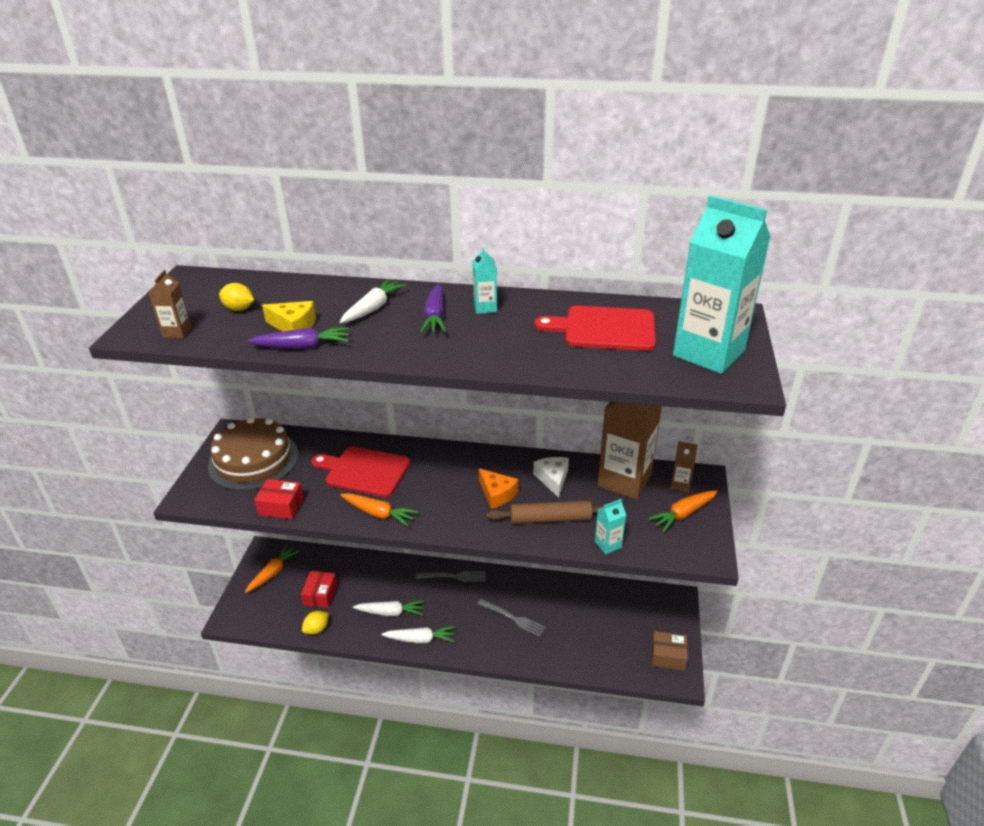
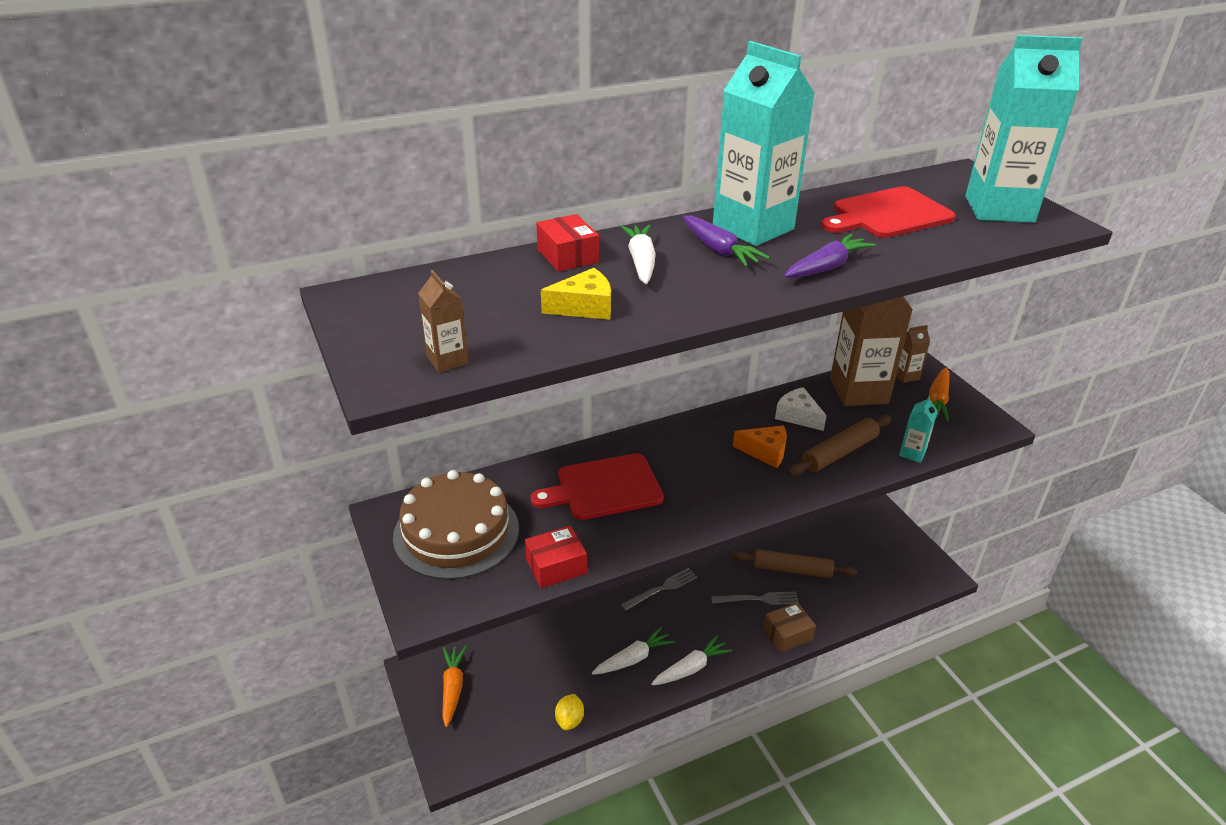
camera: 35 degrees left, 0 degrees up
(239, 309) = (482, 310): yellow lemon -> none
(302, 346) = (631, 324): purple carrot -> purple carrot (826, 267)
(320, 595) = (536, 682): red box -> red box (567, 256)
(378, 513) = (673, 523): orange carrot -> none
(485, 308) = (753, 228): turquoise carton -> turquoise carton, size x2.33
(559, 610) = (792, 570): none -> brown rolling pin
(668, 656) = (917, 562): brown box -> brown box (787, 634)

